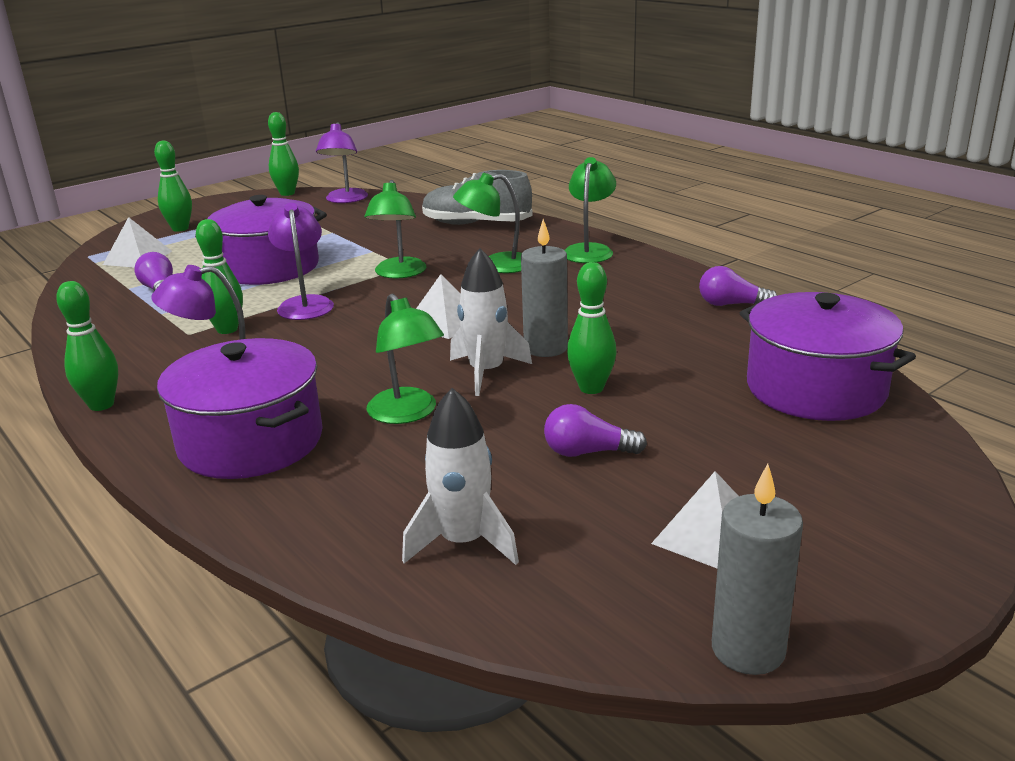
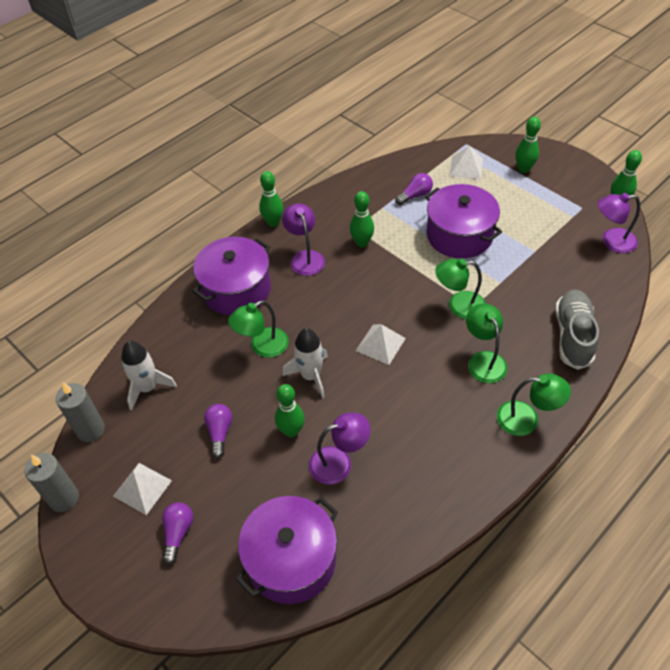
camera: 85 degrees right, 25 degrees up
(305, 304) = (402, 268): purple lamp -> purple lamp (339, 462)
(545, 348) = (345, 403): grey candle -> grey candle (90, 430)
(731, 304) = (425, 519): purple light bulb -> purple light bulb (178, 533)

